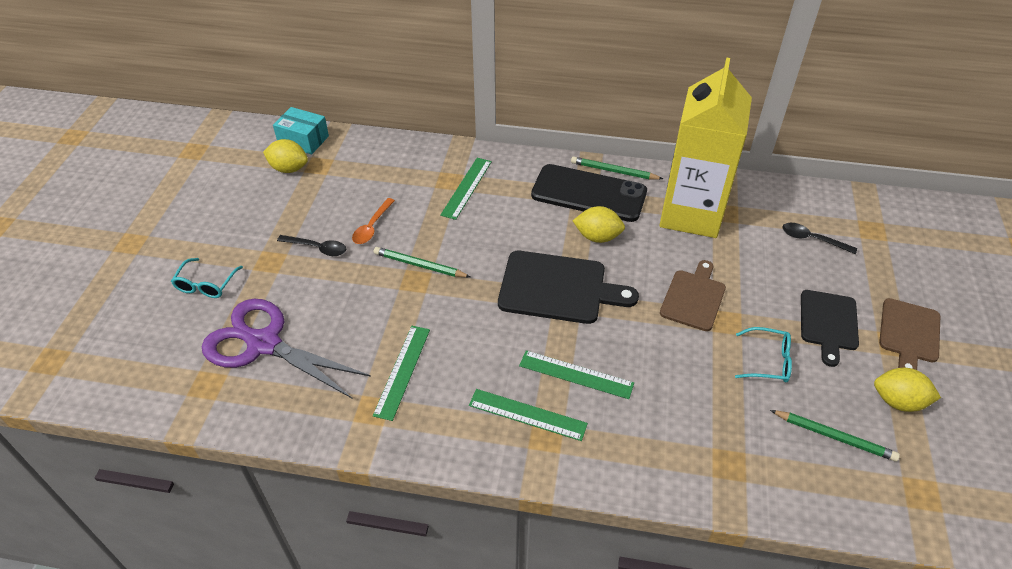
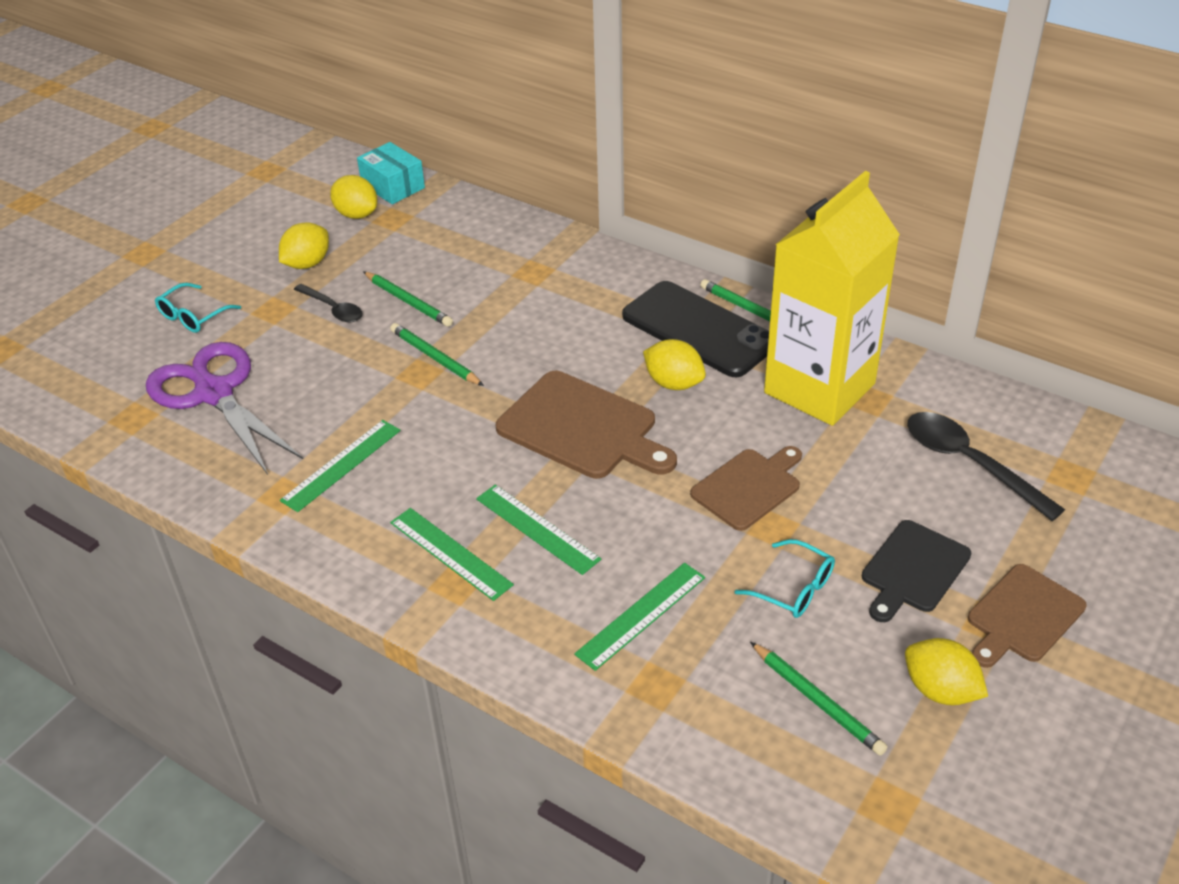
camera: 25 degrees right, 5 degrees down
(274, 217) = (307, 264): none -> yellow lemon
(372, 227) = (408, 301): orange spoon -> green pencil
(466, 188) = (549, 285): green ruler -> green ruler (641, 615)
(558, 288) = (582, 427): black cutting board -> brown cutting board
(812, 239) = (969, 463): black spoon -> black spoon, size x1.65

